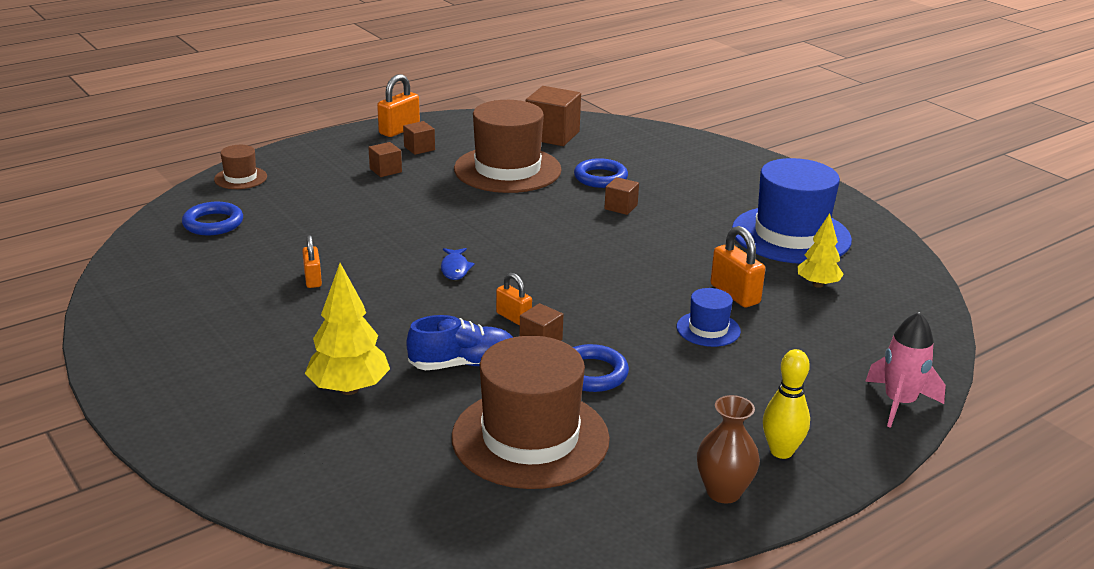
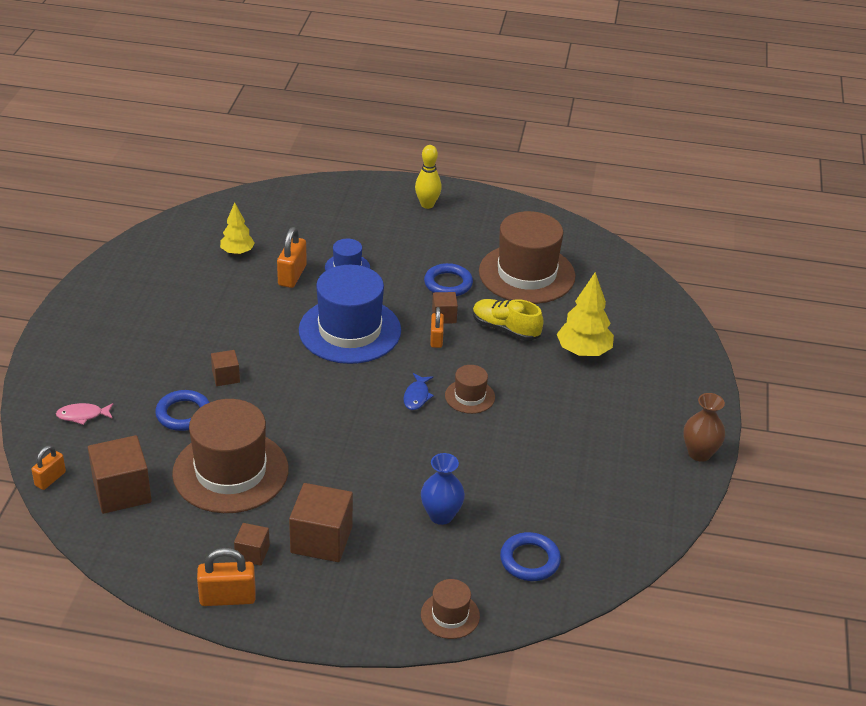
camera: 135 degrees left, 10 degrees up
(313, 279) = (517, 447): orange padlock -> orange padlock (50, 479)
(318, 215) = (441, 515): none -> blue vase
(385, 170) = (321, 539): brown cube -> brown cube, size x1.88
(409, 291) = (469, 396): none -> brown hat
(455, 269) = (417, 396): blue fish -> blue fish turned 150 degrees clockwise
(462, 364) = (505, 329): blue shoe -> yellow shoe
(657, 149) = (82, 415): none -> pink fish
(723, 492) = (480, 208): brown vase -> brown vase (699, 453)
(791, 235) = (176, 287): blue hat -> blue hat (350, 330)
(899, 403) = (336, 188): pink rocket -> none

